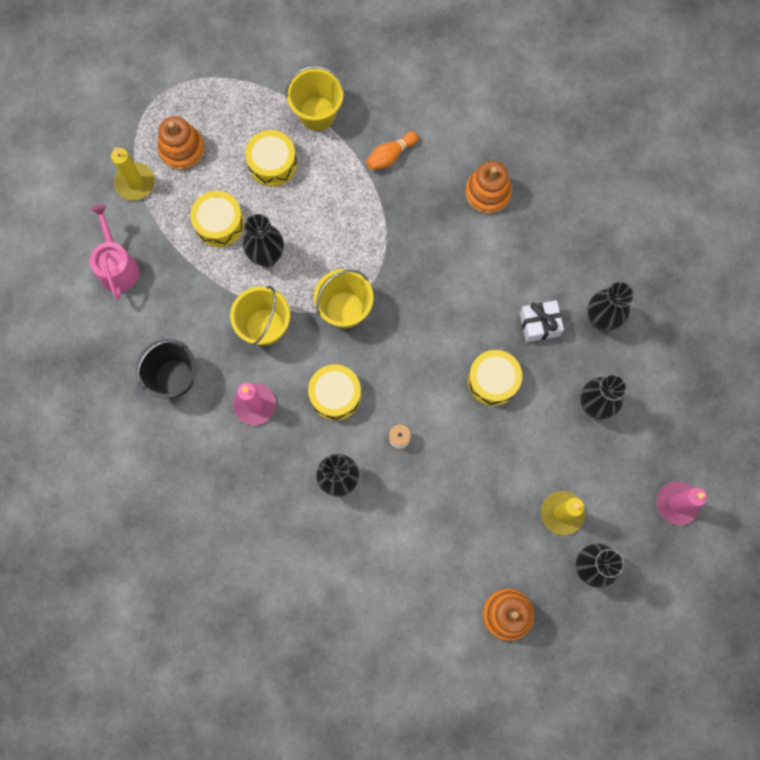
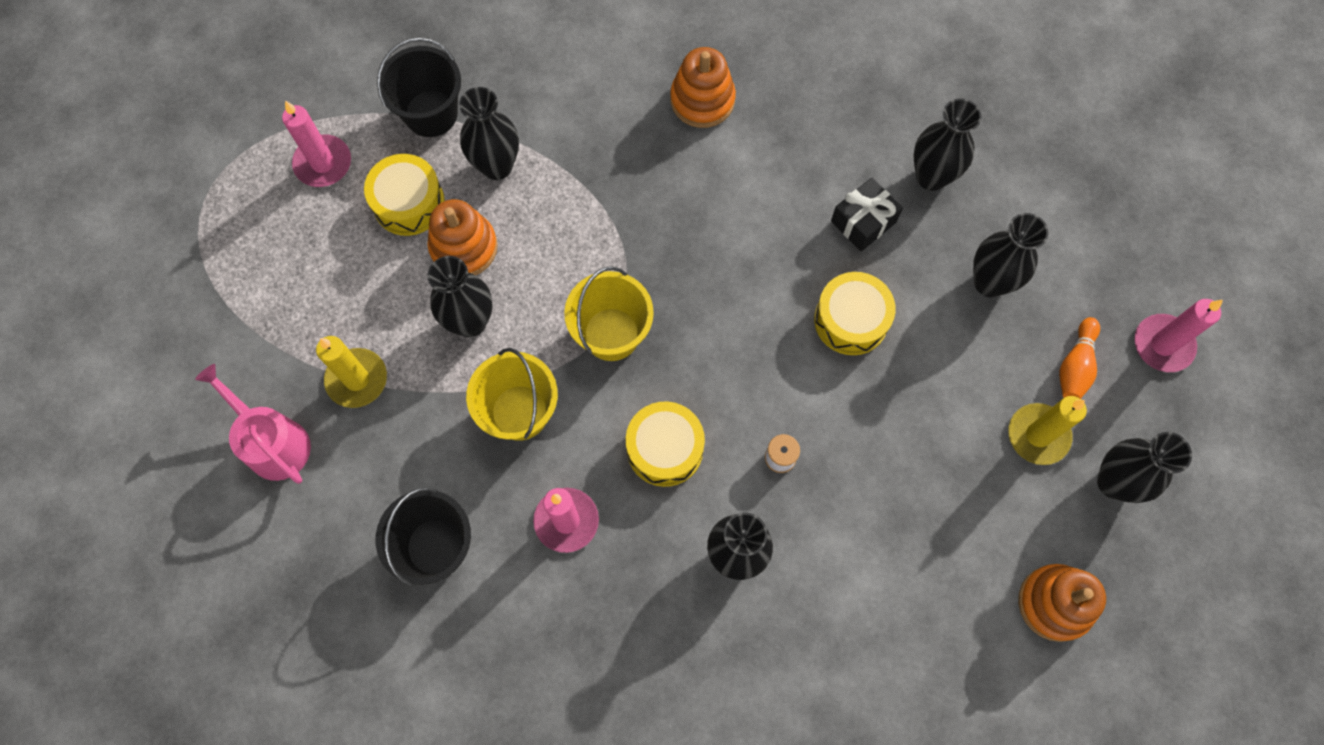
camera: 30 degrees left, 5 degrees down
(135, 183) = (236, 321): yellow candle -> yellow candle (357, 379)
(182, 149) = (277, 246): orange stacking toy -> orange stacking toy (464, 247)
(219, 223) = (382, 313): yellow drum -> none
(236, 111) = (323, 163): none -> pink candle
(317, 113) = (431, 113): yellow bucket -> black bucket
(337, 168) = (497, 166): none -> black vase
(390, 156) = (555, 117): orange bowling pin -> orange bowling pin (1075, 366)
(539, 324) = (863, 222): white gift -> black gift

